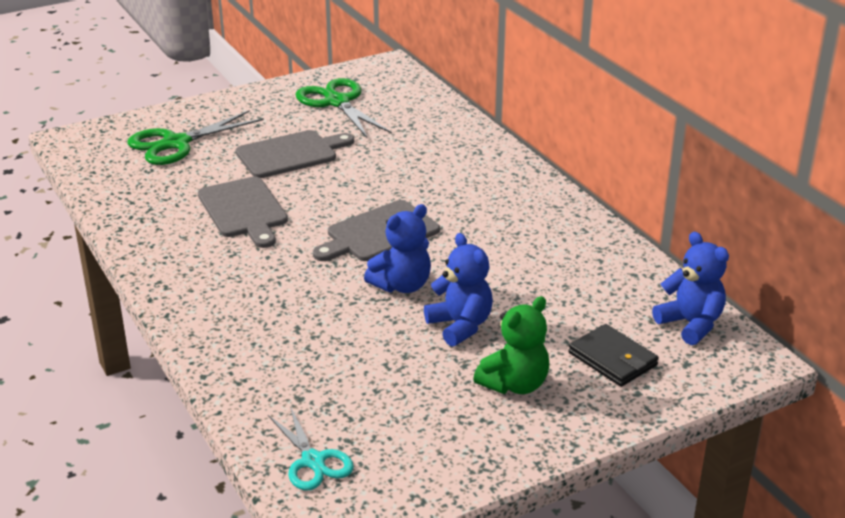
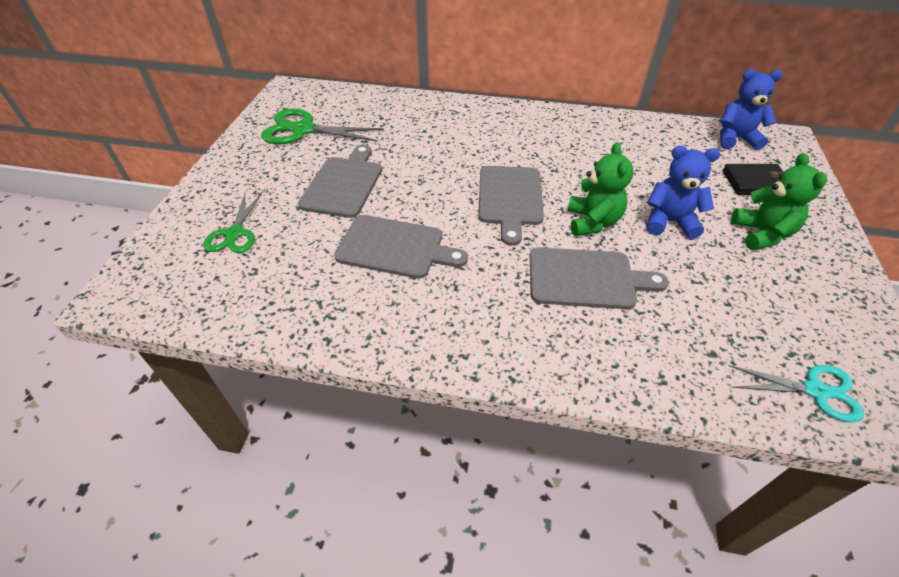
camera: 50 degrees left, 15 degrees up
(176, 143) = (234, 233): green scissors -> green scissors, size x0.63
(317, 308) = (586, 278): none -> grey cutting board
(402, 285) = (592, 222): blue teddy bear -> green teddy bear

